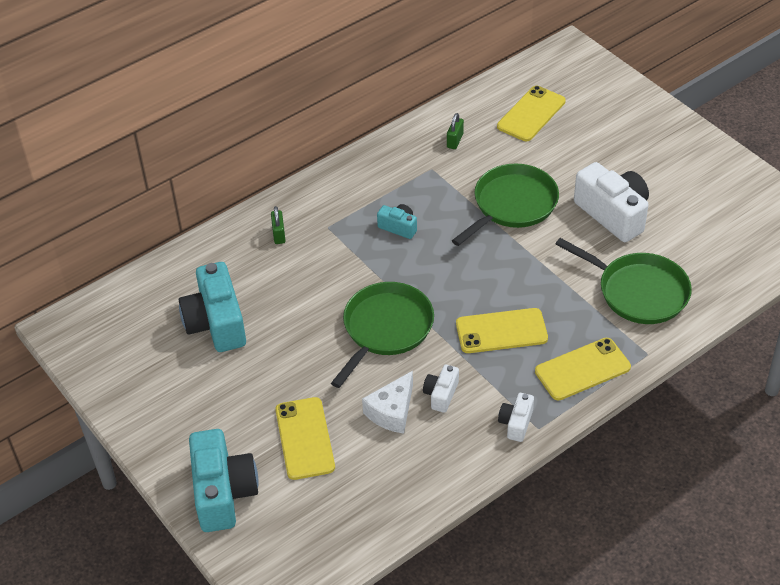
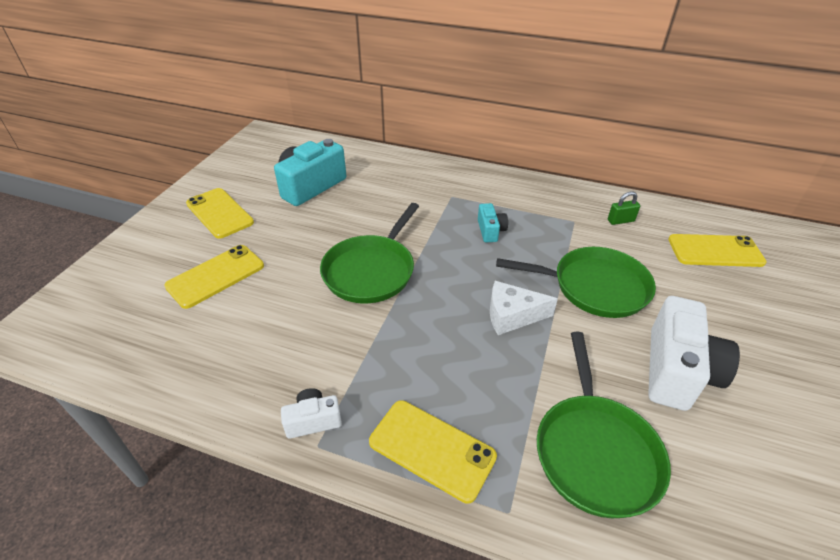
camera: 55 degrees right, 5 degrees down
(223, 492) = (137, 256): turquoise camera -> none
(279, 234) = (420, 178): green padlock -> none
(385, 328) = (371, 271): green pan -> green pan turned 120 degrees clockwise
(392, 411) = (275, 316): white cheese -> white cheese (512, 316)
(441, 394) = (317, 341): white camera -> none
(501, 331) = (430, 350): yellow phone -> yellow phone (219, 213)

